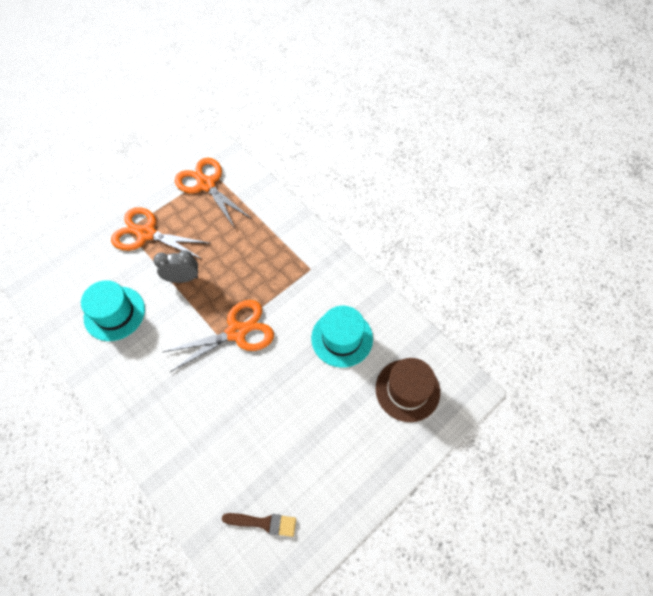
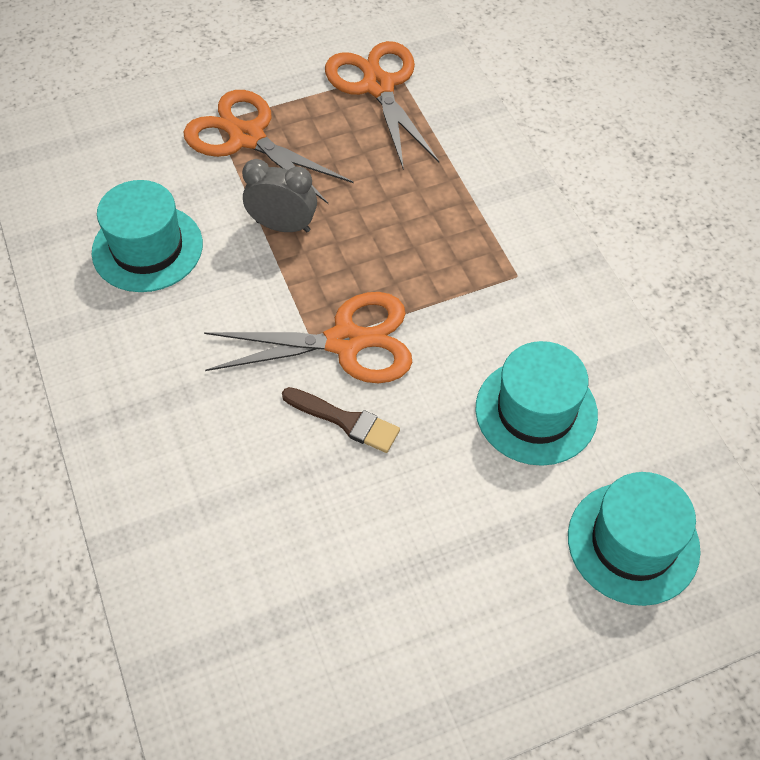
camera: 20 degrees right, 5 degrees down
(263, 523) = (278, 681): brown brush -> brown brush (345, 421)
(407, 390) = (633, 542): brown hat -> turquoise hat

